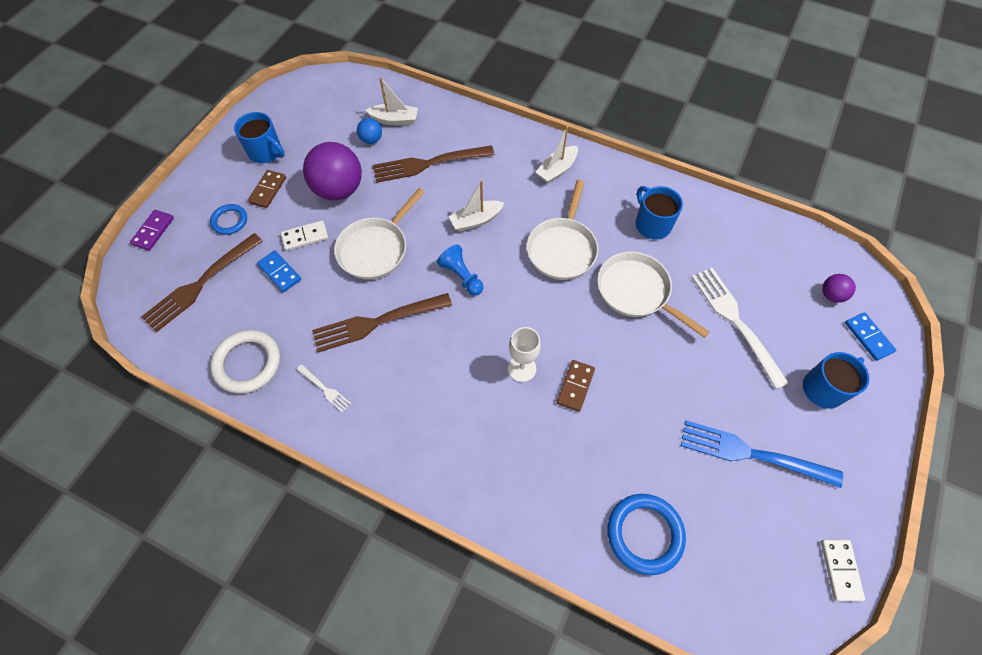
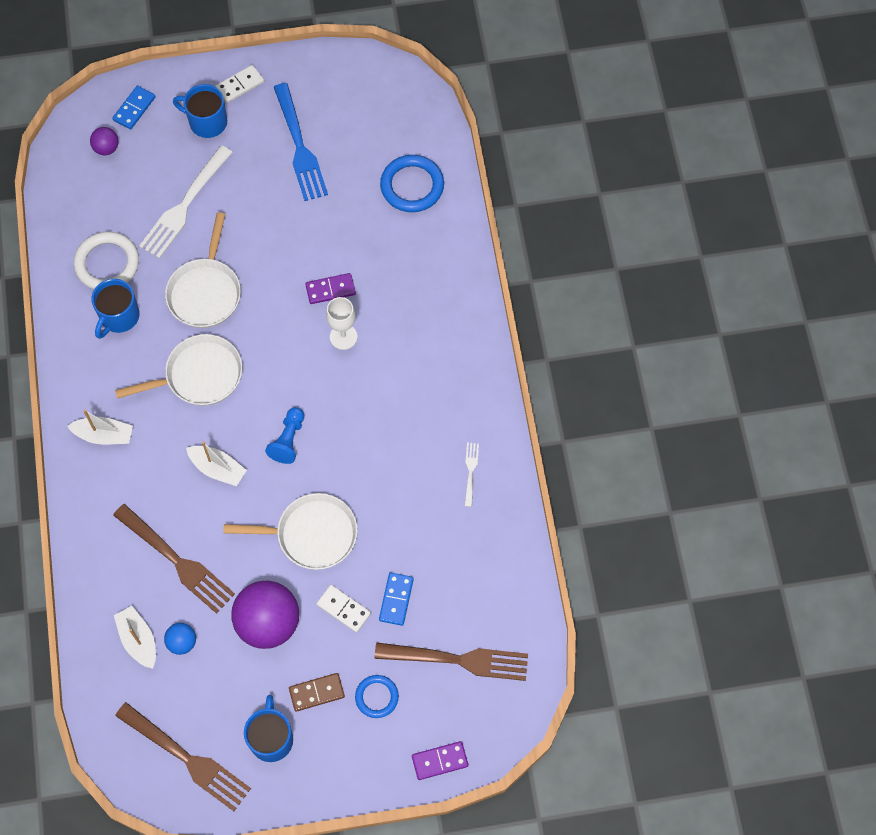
camera: 125 degrees left, 5 degrees up
(247, 363) = (496, 551): white ring -> white ring (107, 263)
(377, 322) = (383, 476): brown fork -> brown fork (186, 758)
(575, 386) = (330, 290): brown domino -> purple domino
(840, 570) = (348, 64): white domino -> white domino (240, 85)

